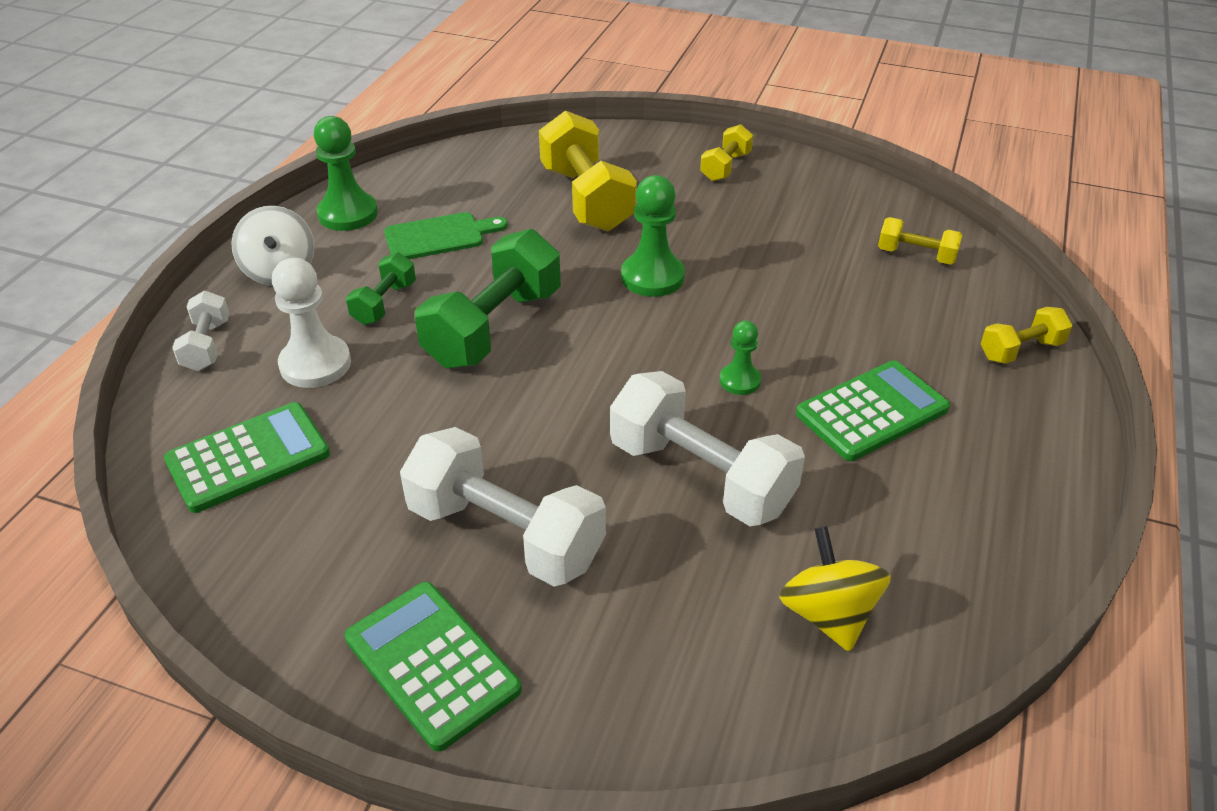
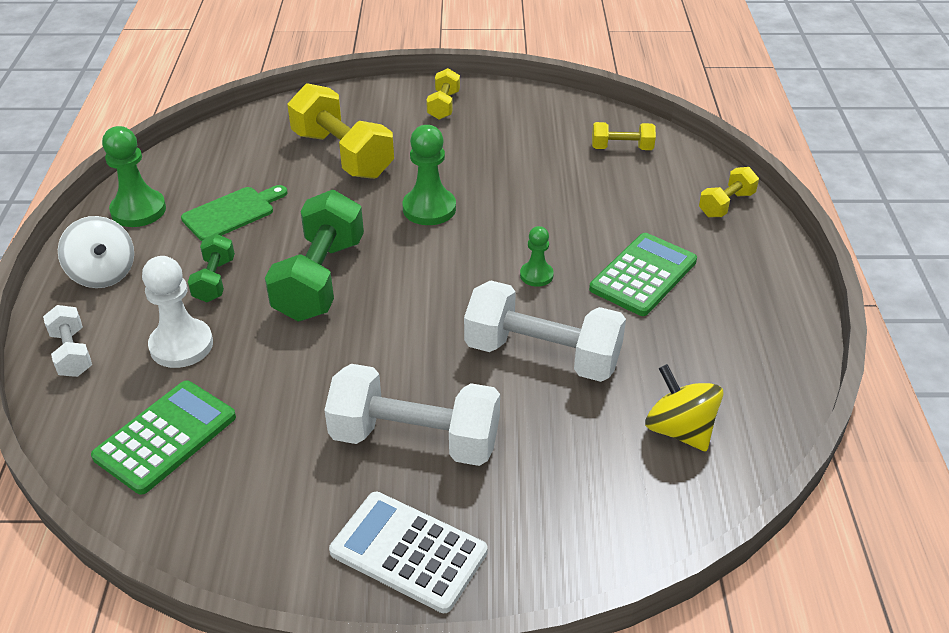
camera: 20 degrees left, 0 degrees up
(432, 664) = (408, 552): green calculator -> white calculator

